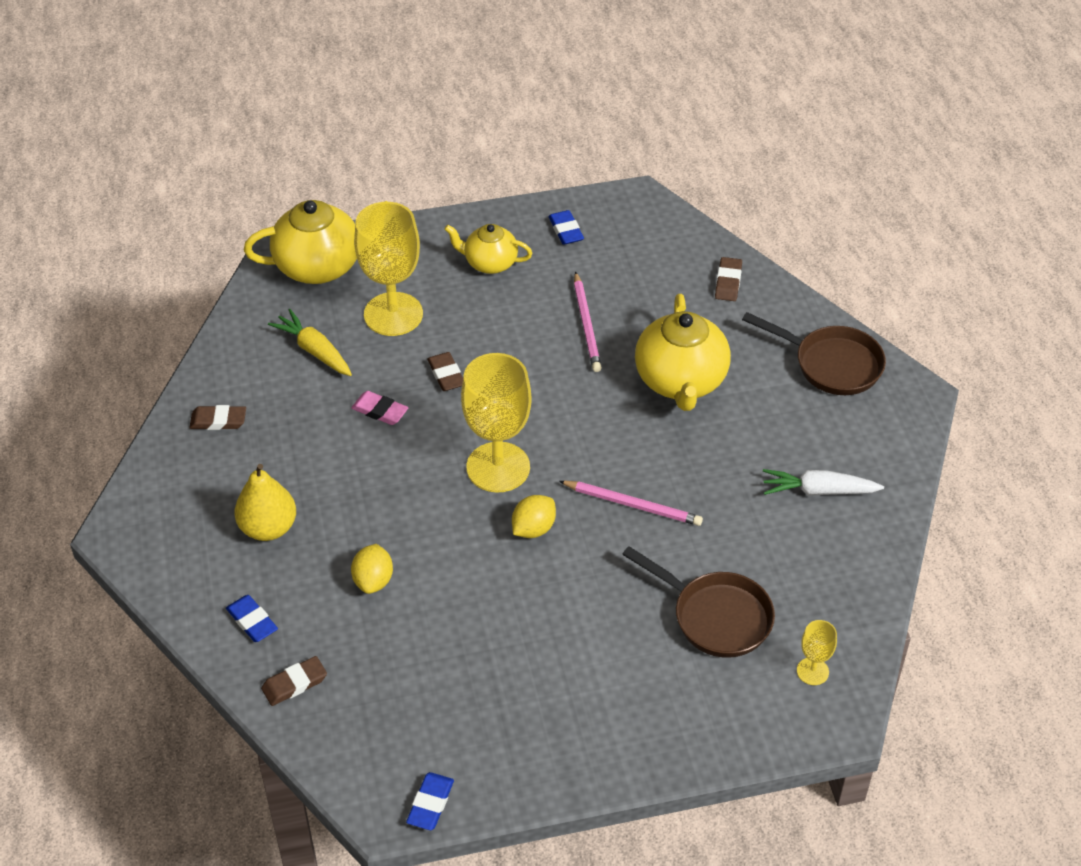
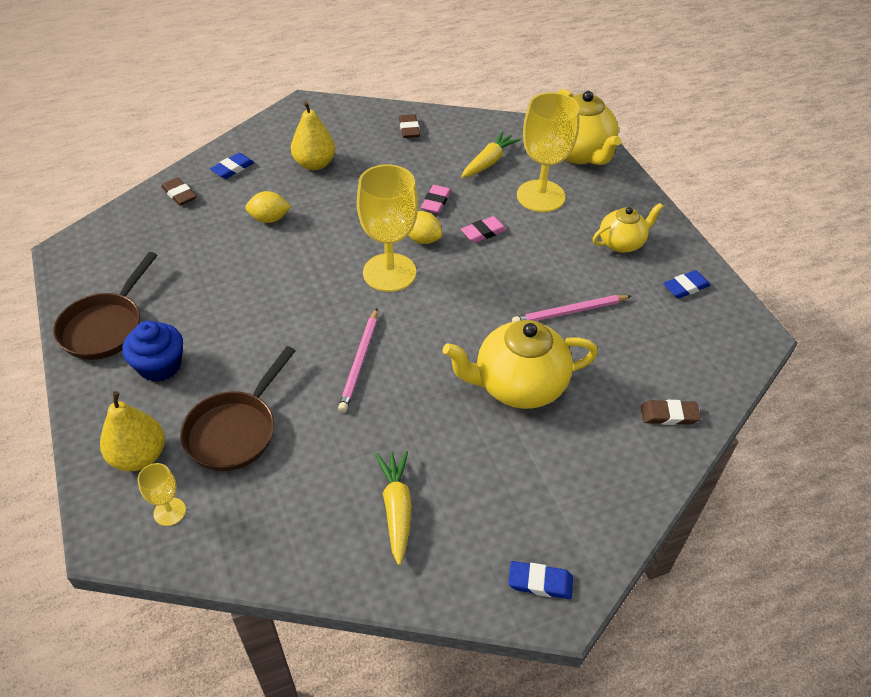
camera: 80 degrees right, 0 degrees up
(430, 803) = (69, 271): blue eraser -> blue eraser (540, 582)
(446, 374) = (483, 232): brown eraser -> pink eraser
(489, 263) = (622, 243): yellow teapot -> yellow teapot turned 60 degrees clockwise
(533, 529) = (326, 300): yellow lemon -> yellow lemon (422, 239)
(615, 690) = (160, 366): none -> blue cupcake
(742, 702) = (139, 456): none -> yellow pear
(818, 491) = (397, 509): white carrot -> yellow carrot
(831, 364) = (580, 515): brown pan -> brown pan (106, 327)

